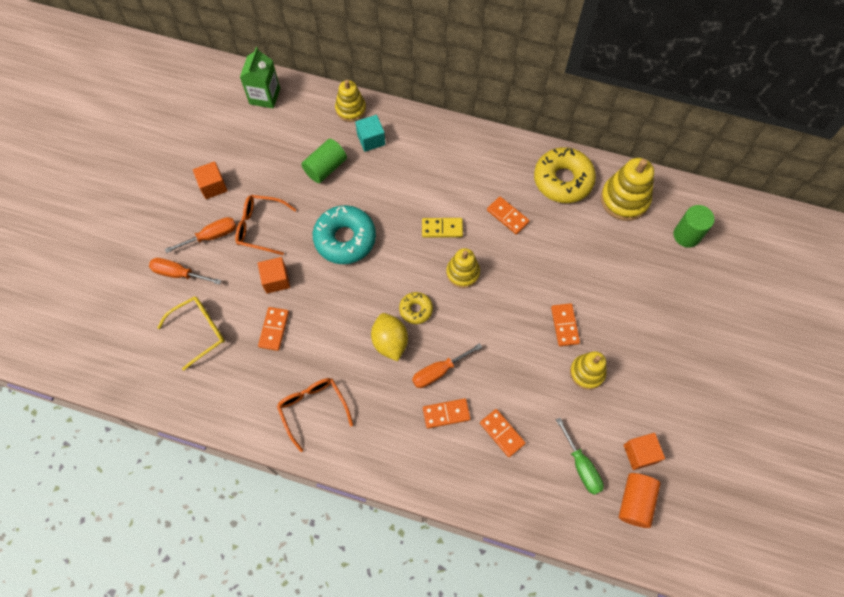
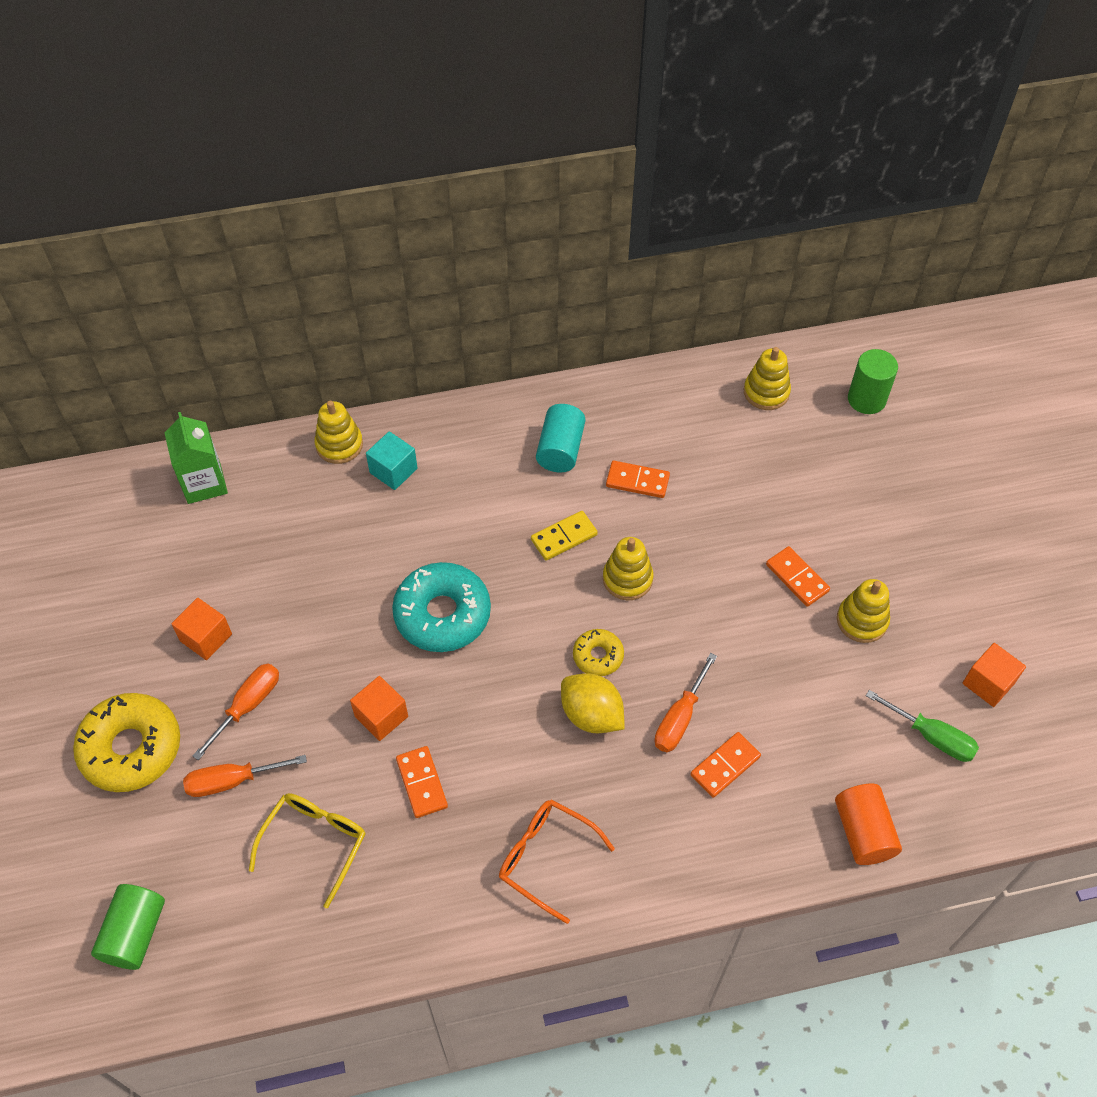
camera: 30 degrees left, 10 degrees down
(260, 227) = (312, 658): orange glasses -> none
(325, 168) = (354, 536): green cylinder -> green cylinder (135, 933)
(474, 174) = (560, 449): none -> turquoise cylinder
(502, 433) = (810, 751): orange domino -> none
(563, 180) = (676, 404): yellow donut -> yellow donut (131, 748)
(624, 199) = (766, 392): yellow stacking toy -> yellow stacking toy, size x0.66
(635, 502) = (1022, 744): orange cylinder -> orange cylinder (863, 832)

